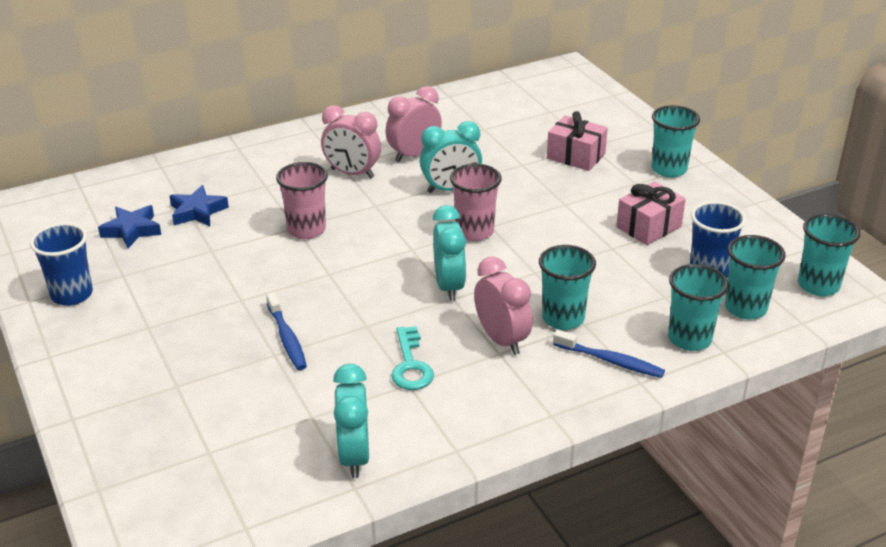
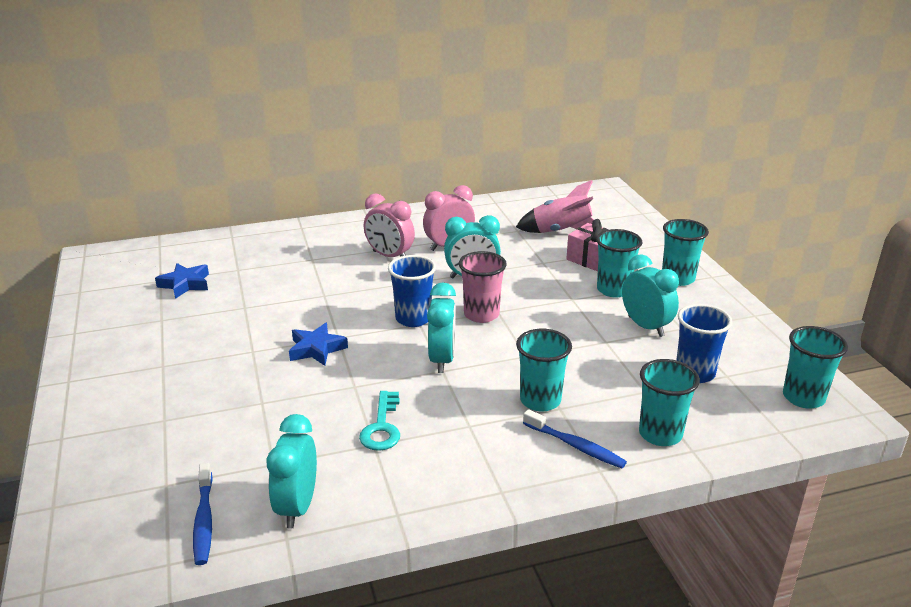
camera: 10 degrees right, 5 degrees down
(72, 295) = (111, 331): blue cup -> blue cup (413, 319)
(197, 212) = (246, 274): blue star -> blue star (316, 349)
(287, 338) = (279, 389): blue toothbrush -> blue toothbrush (204, 520)
(306, 230) = (332, 298): pink cup -> none
(502, 340) = (475, 413): pink clock -> none
(532, 126) = (561, 232): none -> pink rocket
(648, 227) = (646, 326): pink gift -> turquoise clock
(745, 308) = (724, 411): turquoise cup -> turquoise cup (613, 290)

